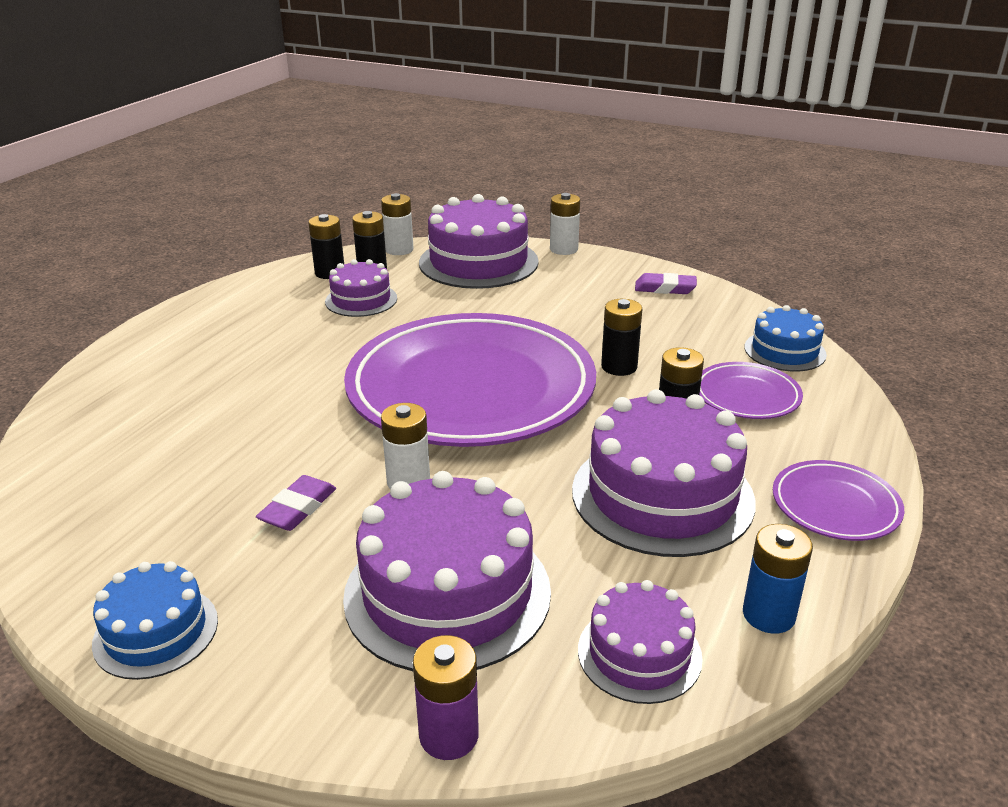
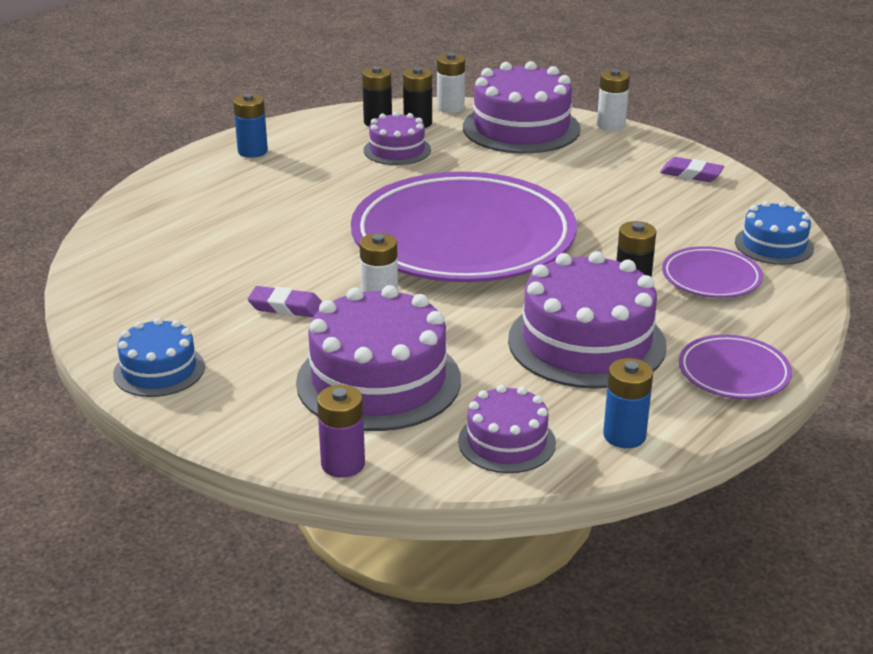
camera: 15 degrees right, 0 degrees up
(202, 321) = (252, 151): none -> blue battery
(298, 508) = (286, 307): purple eraser -> purple eraser turned 60 degrees clockwise
(619, 367) = (606, 238): black battery -> none

